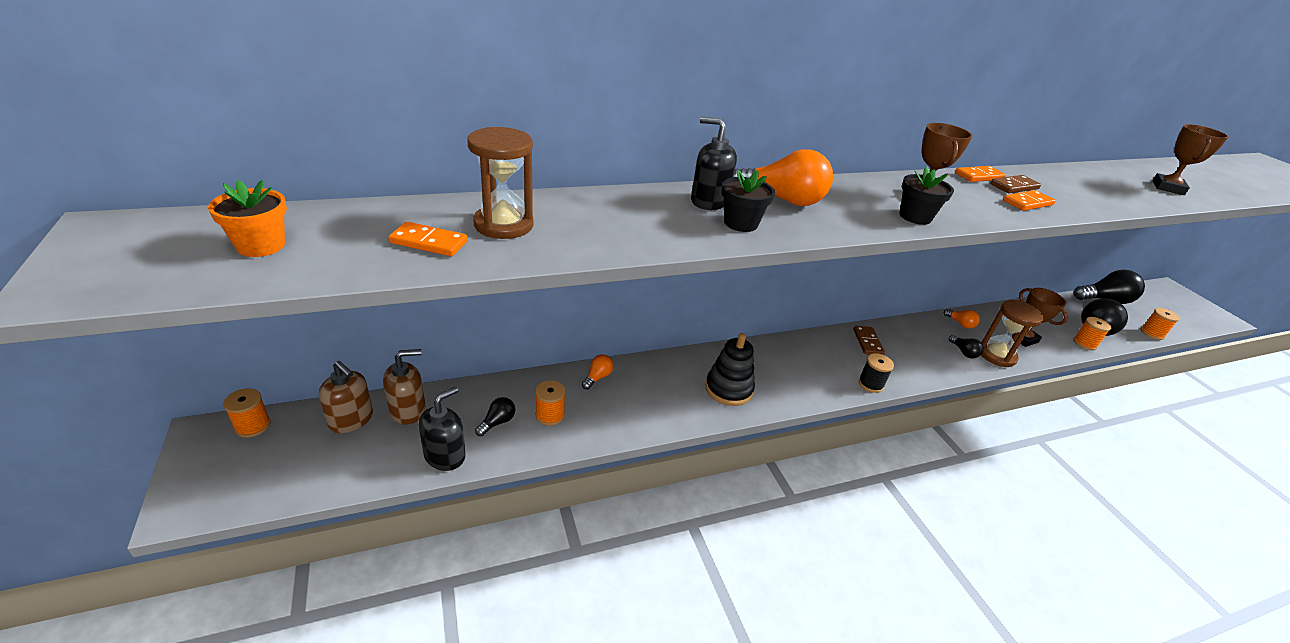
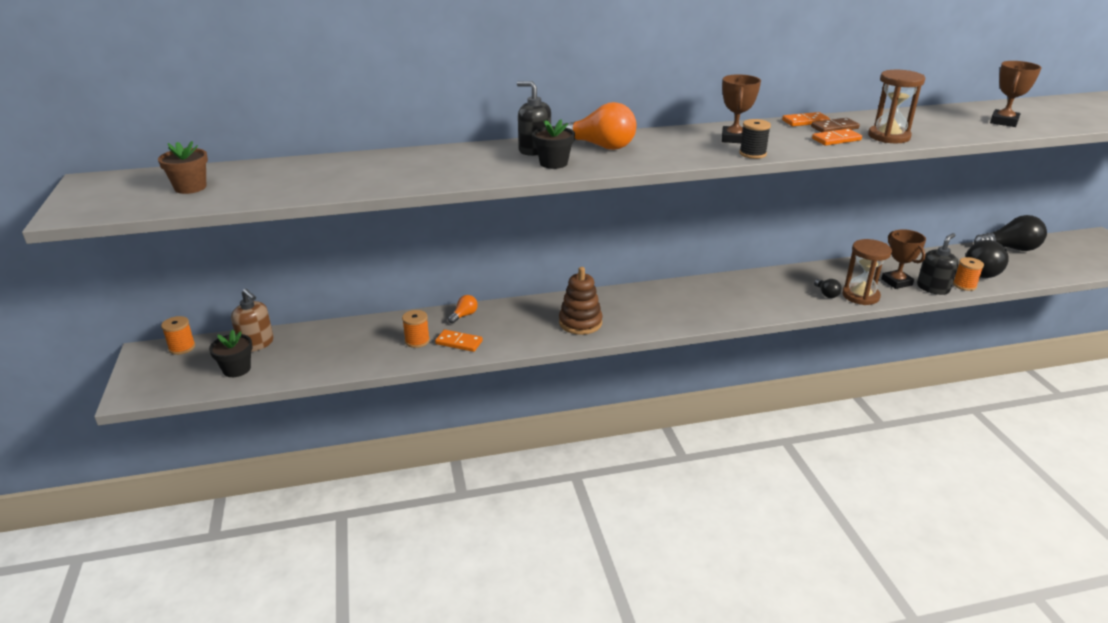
camera: 10 degrees right, 5 degrees down
(261, 246) = (190, 187): orange flower pot -> brown flower pot
(408, 410) = (301, 338): brown soap dispenser -> none
(429, 242) = (305, 182): orange domino -> orange domino (459, 342)
(445, 455) = (327, 366): black soap dispenser -> black soap dispenser (933, 288)
(497, 422) = (372, 345): black light bulb -> none
(503, 225) = (363, 170): brown hourglass -> brown hourglass (889, 136)
(728, 389) = (580, 323): black stacking toy -> brown stacking toy
(867, 342) = (729, 287): brown domino -> none
(870, 384) = (718, 318): black spool -> black spool (752, 154)
(915, 217) = (714, 153): black flower pot -> black flower pot (237, 369)
(960, 324) = (834, 271): orange light bulb -> none
(1152, 333) = (1048, 276): orange spool -> none

